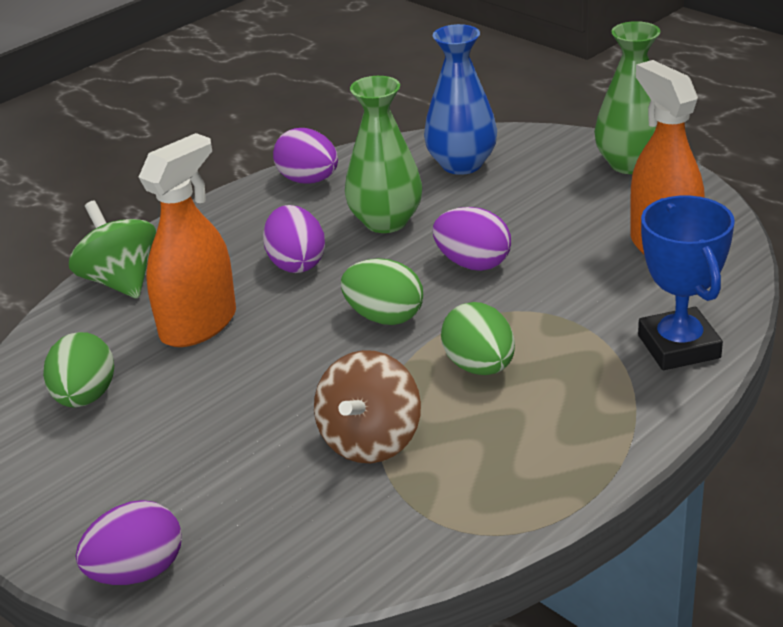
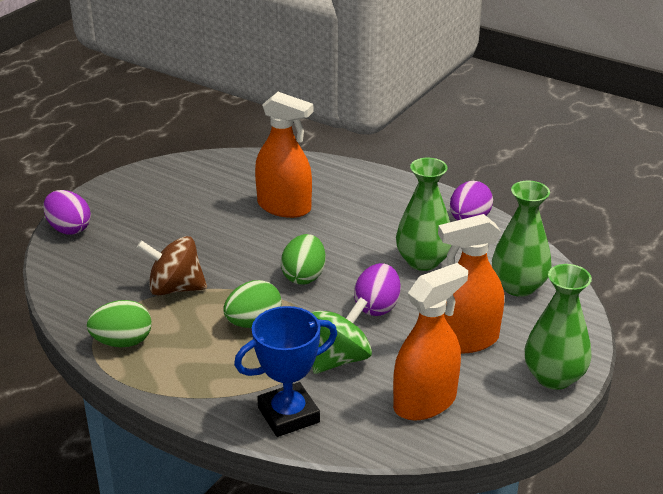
camera: 75 degrees right, 0 degrees up
(85, 397) = (210, 183): green egg -> green egg (122, 342)
(120, 281) = (325, 171): green spinning top -> green spinning top (339, 359)
(296, 263) = (360, 232): purple egg -> none
(461, 164) = (518, 286): blue vase -> green vase
(555, 209) = (466, 340): none -> orange spray bottle

